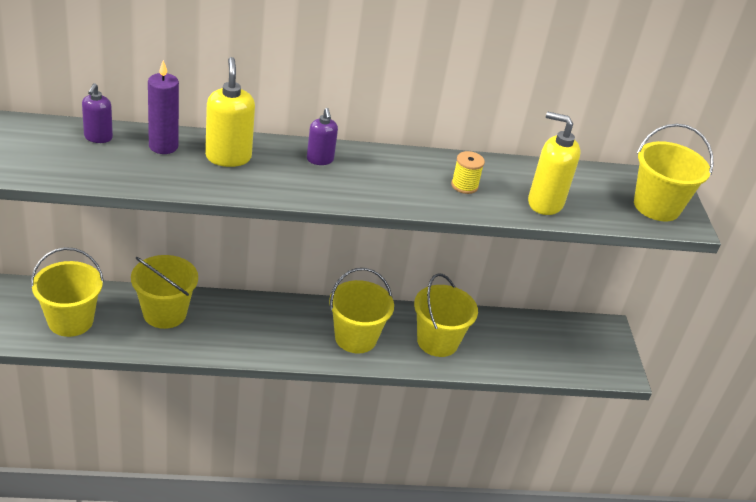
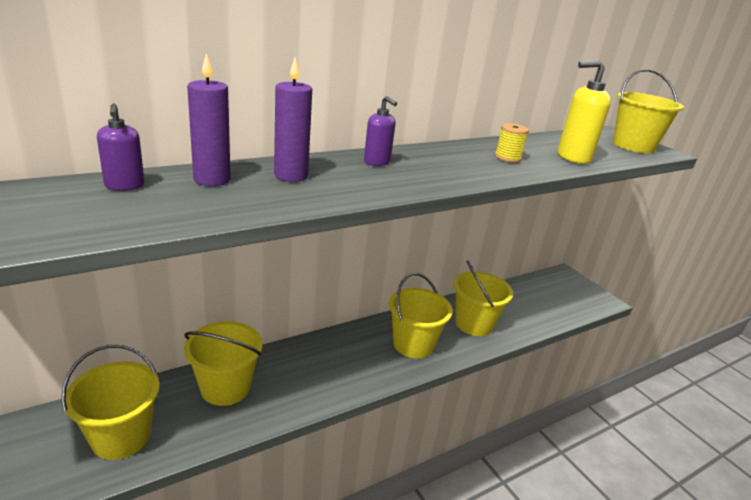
camera: 25 degrees left, 10 degrees down
(228, 157) = (291, 175): yellow soap dispenser -> purple candle

